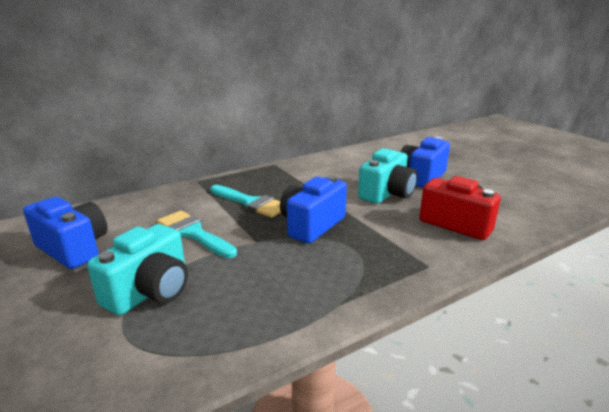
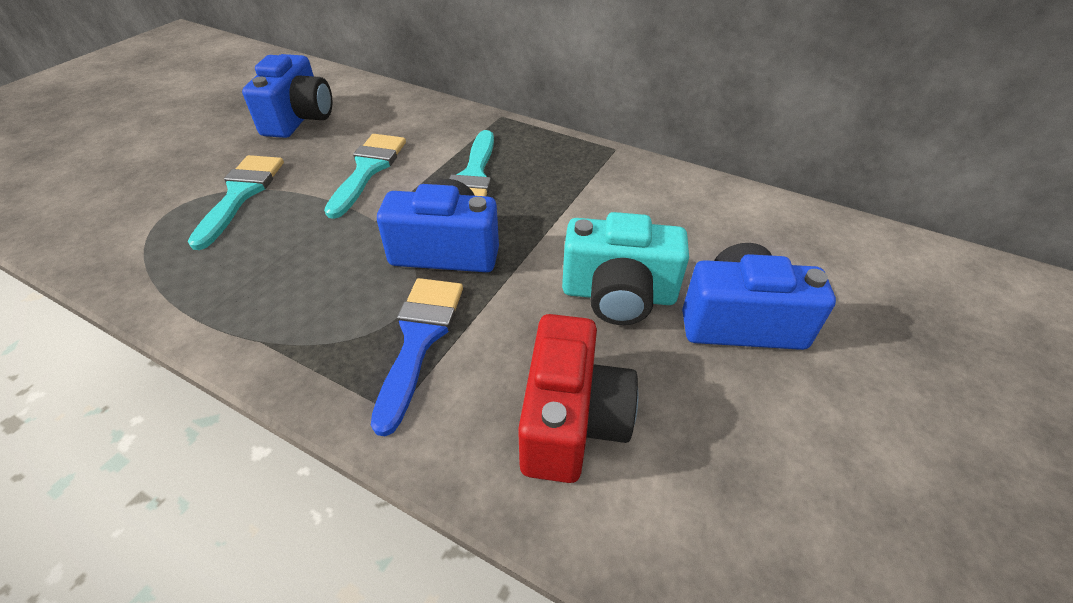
camera: 60 degrees right, 20 degrees up
(150, 291) = (241, 194): turquoise camera -> turquoise brush
(380, 248) = (419, 339): none -> blue brush

